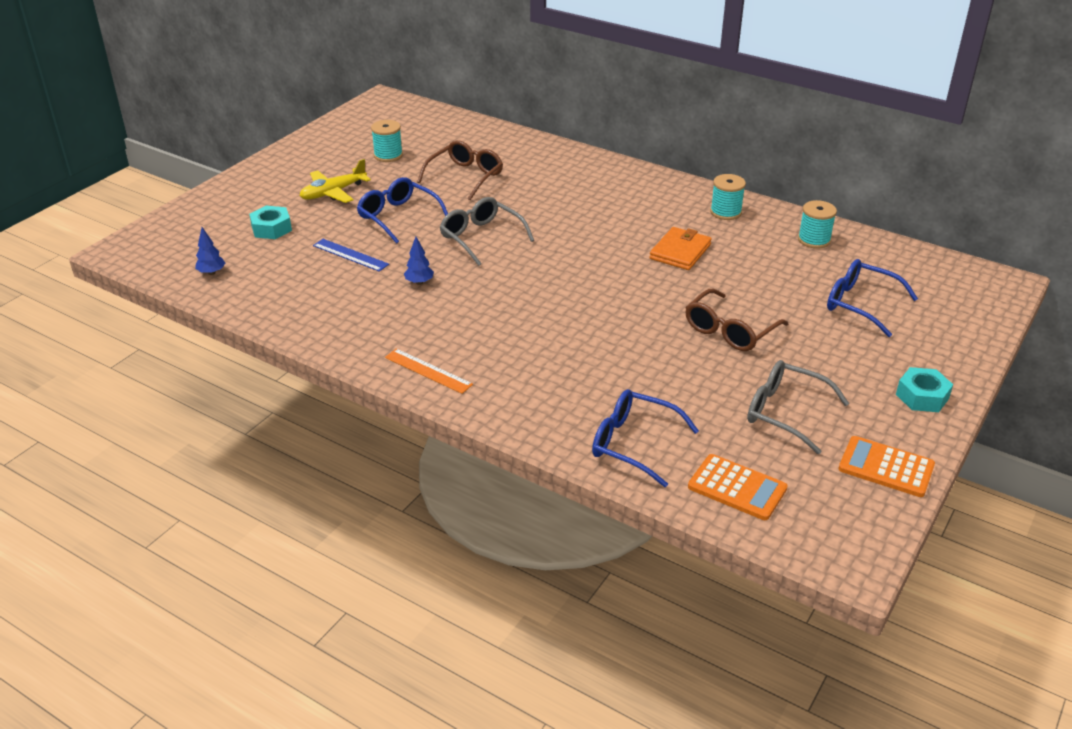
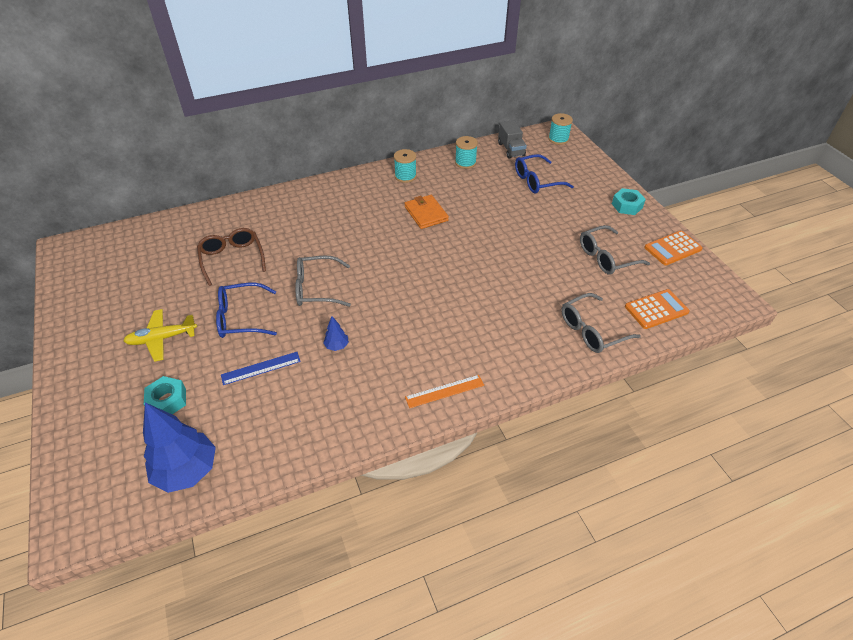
camera: 55 degrees left, 10 degrees up
(211, 272) = (187, 471): blue tree -> blue tree, size x2.26
(333, 192) = (162, 338): yellow plane -> yellow plane turned 75 degrees clockwise
(388, 155) = (150, 283): turquoise spool -> turquoise spool (558, 139)
(633, 444) = (591, 330): blue glasses -> grey glasses
(729, 331) = (519, 237): brown glasses -> none
(895, 261) = (511, 149): none -> grey truck

